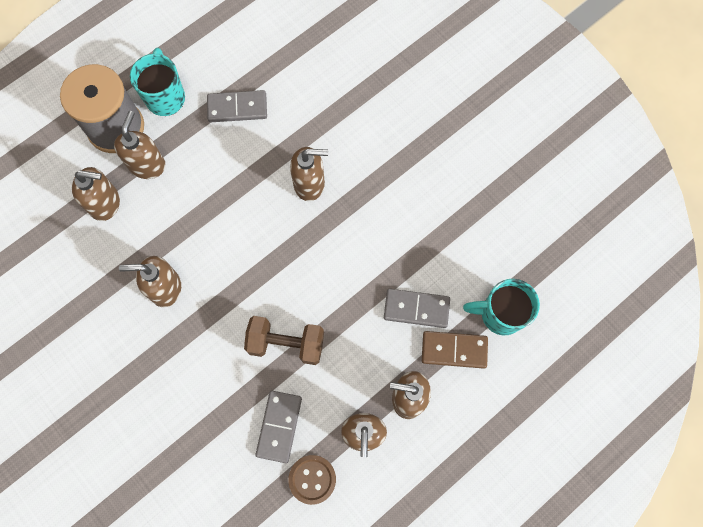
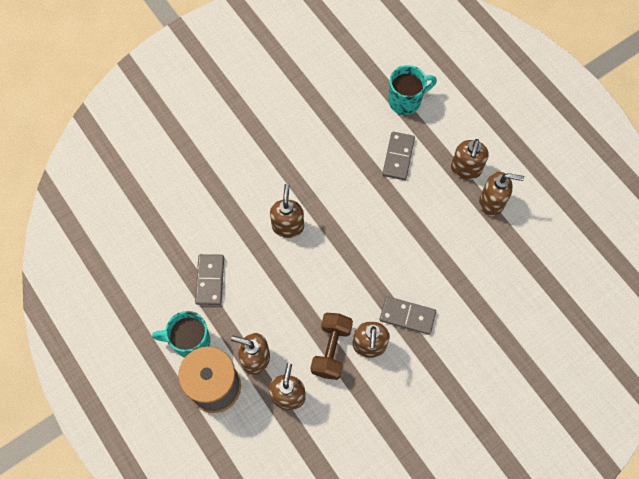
camera: 85 degrees left, 5 degrees down
(279, 426) = (485, 261): grey domino -> grey domino (407, 316)
(286, 344) = (421, 252): brown dumbbell -> brown dumbbell (331, 349)
(312, 479) = (524, 240): brown button -> none
(454, 350) = (431, 135): brown domino -> none
(500, 314) = (405, 101): turquoise mug -> turquoise mug turned 120 degrees counterclockwise

